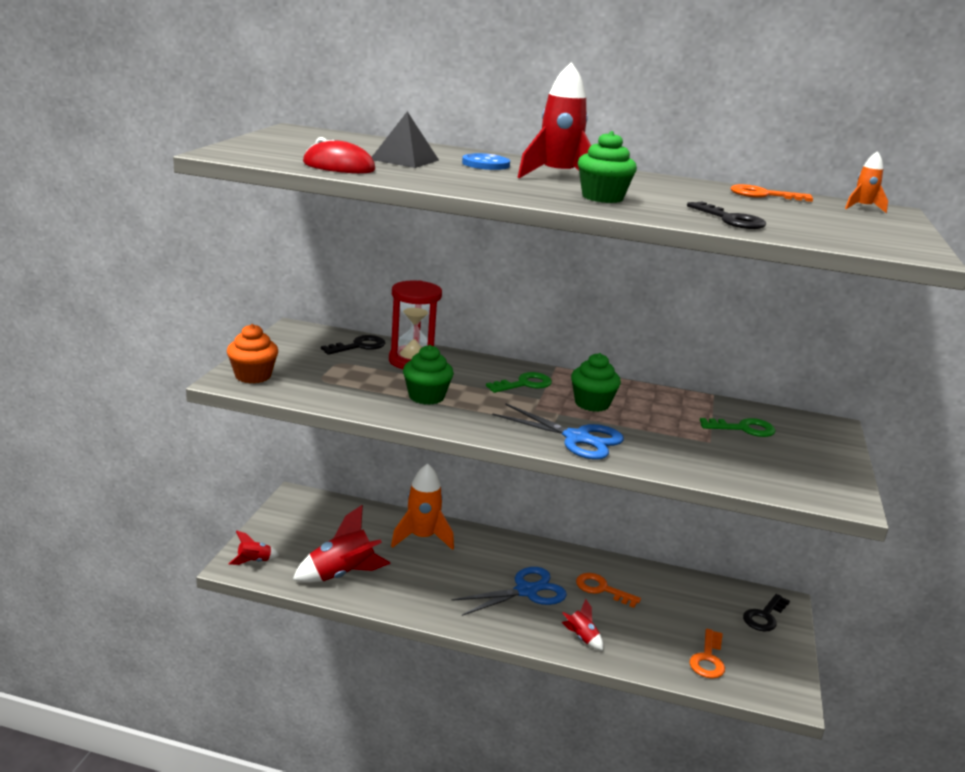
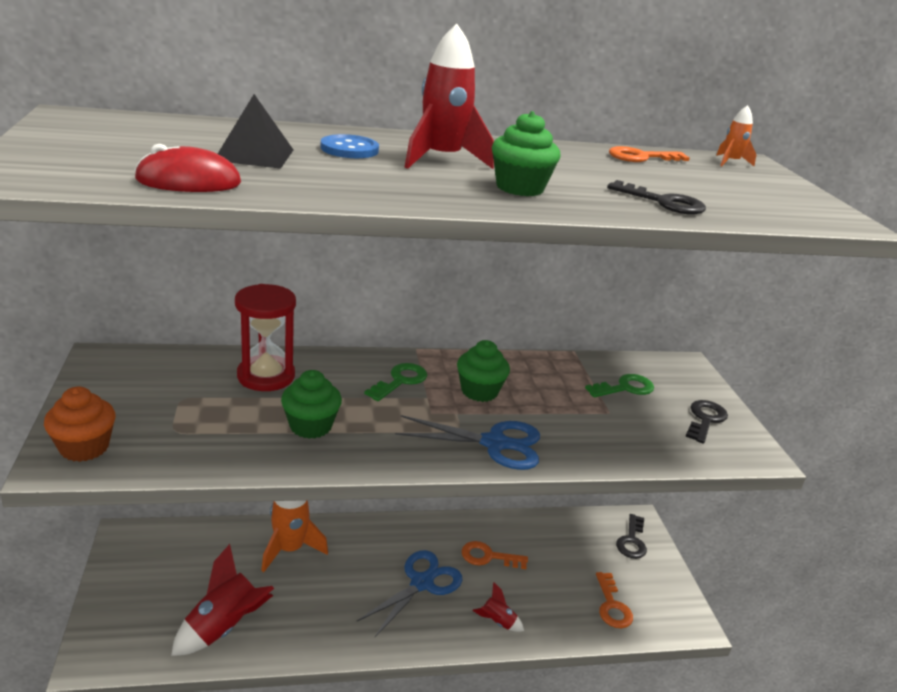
camera: 25 degrees left, 5 degrees up
(254, 561) = (112, 644): red rocket -> none
(359, 346) = (193, 368): black key -> black key (705, 419)

